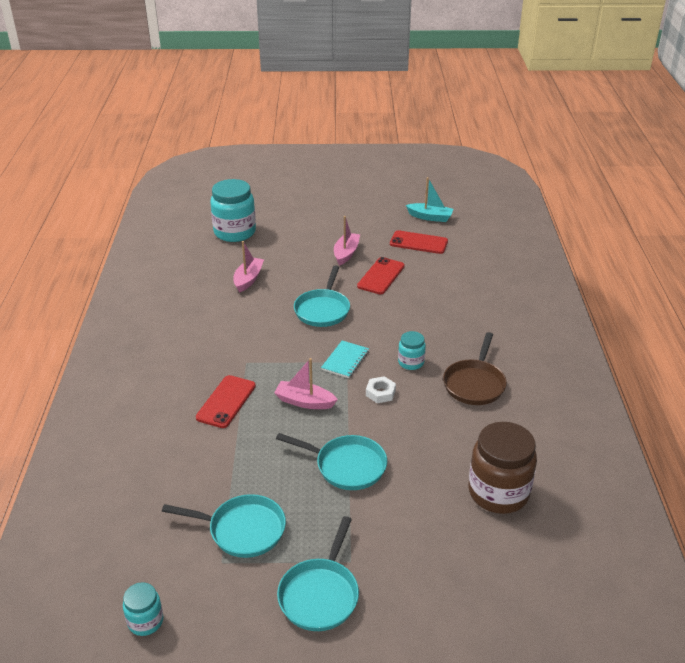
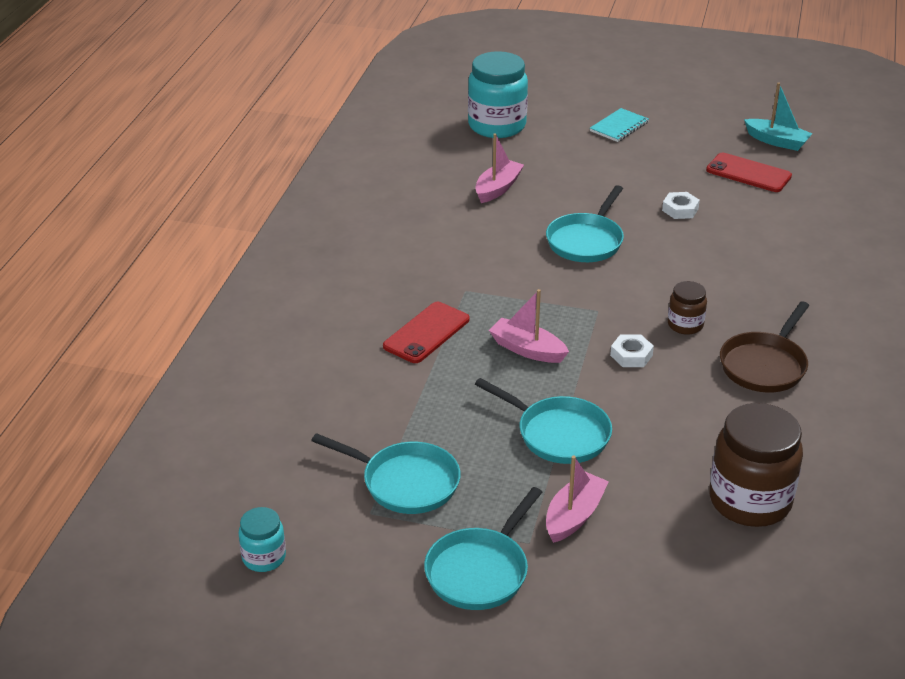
camera: 15 degrees right, 0 degrees up
(345, 360) = (596, 308): turquoise notebook -> turquoise notebook (619, 127)
(346, 253) = (641, 173): pink boat -> pink boat (574, 516)
(381, 276) = (680, 209): red phone -> white nut
(411, 362) = (685, 325): turquoise jar -> brown jar

